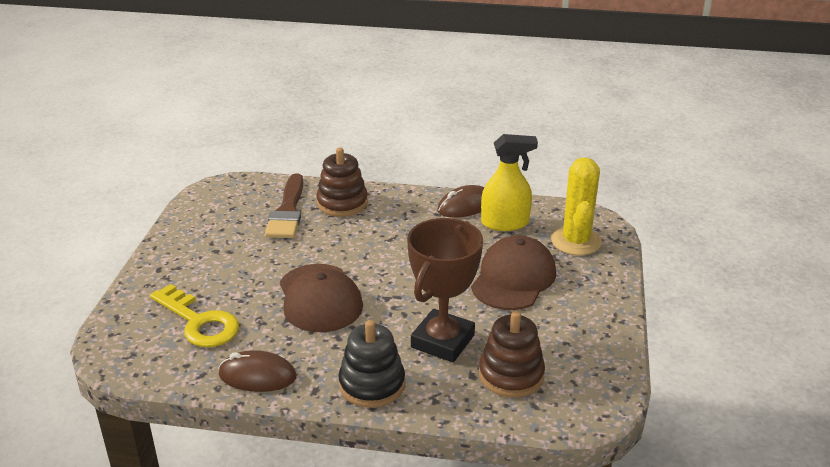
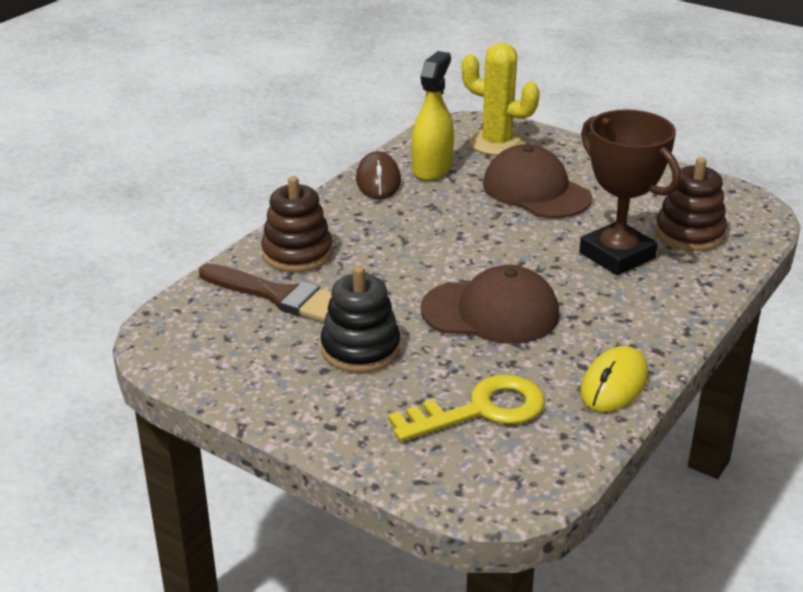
camera: 65 degrees left, 0 degrees up
(257, 376) = (614, 384): brown mouse -> yellow mouse
(372, 384) = (666, 313): black stacking toy -> black stacking toy (360, 349)

